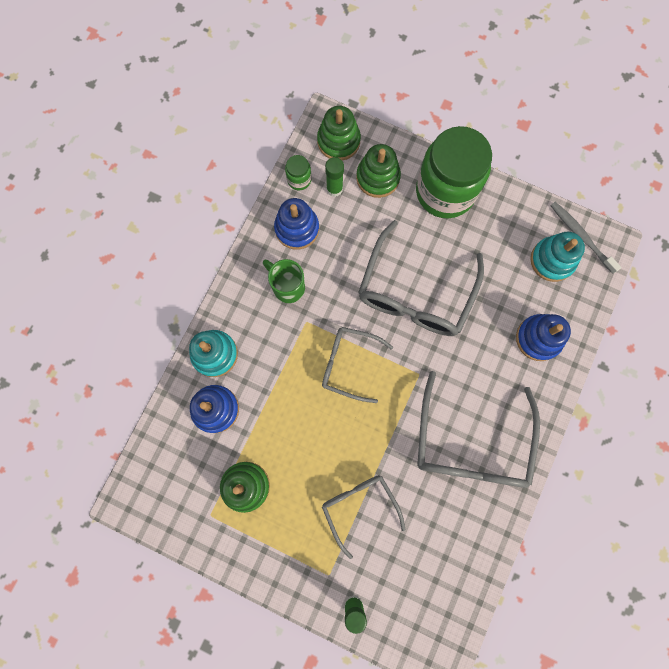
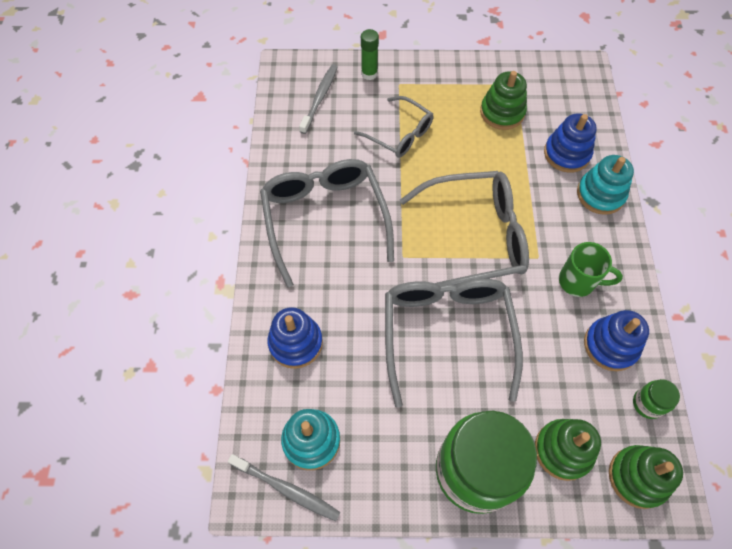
camera: 155 degrees right, 15 degrees down
(334, 189) = (602, 411): green glue stick -> none
(349, 364) = (474, 237): grey glasses -> grey glasses, size x1.69
(419, 595) = (320, 98): none -> grey toothbrush

